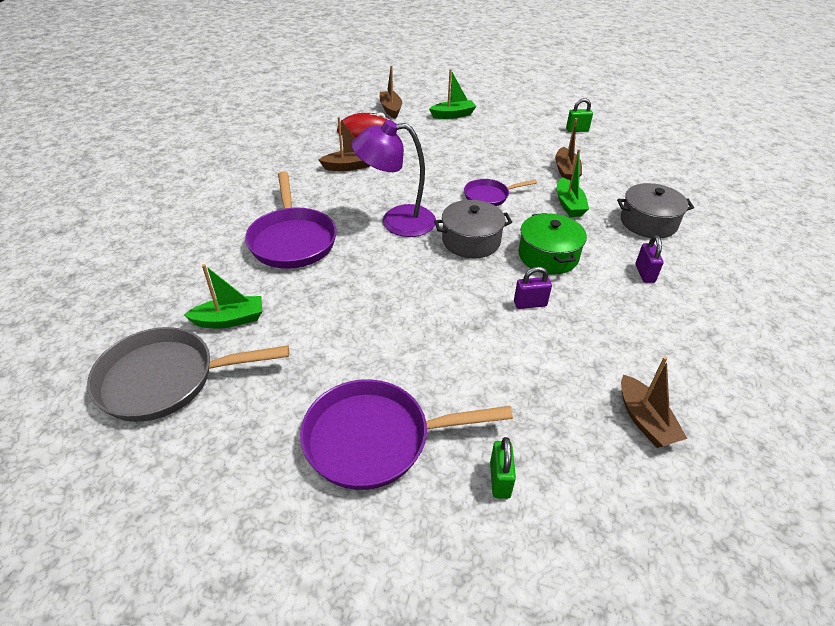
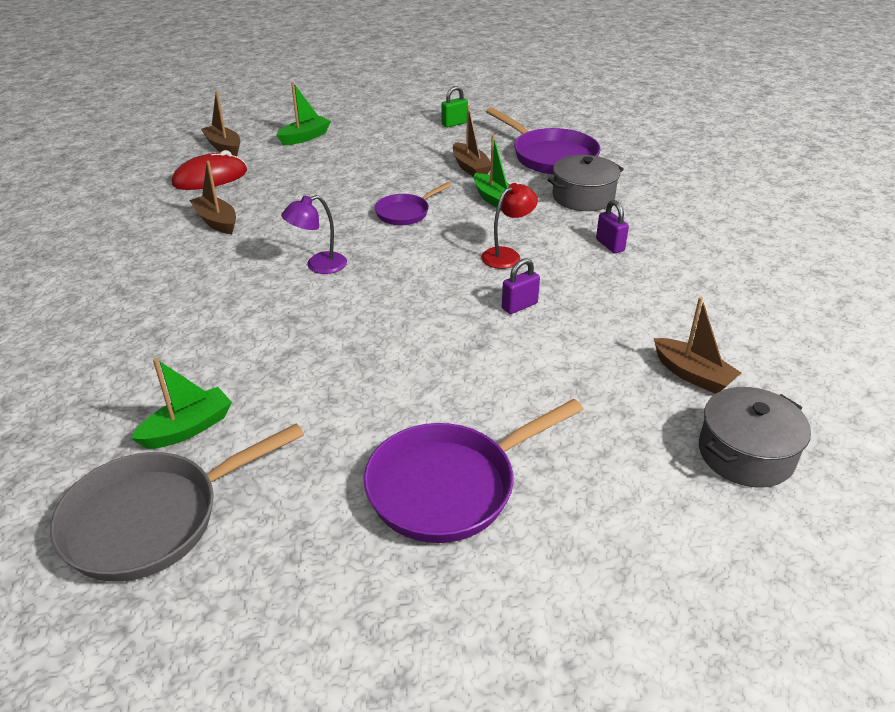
camera: 25 degrees left, 5 degrees down
(292, 240) = (203, 320): purple pan -> purple pan (550, 156)
(349, 166) = (216, 222): brown boat -> brown boat turned 90 degrees counterclockwise
(396, 221) = (318, 266): purple lamp -> purple lamp, size x0.59
(471, 241) = (416, 263): grey pot -> grey pot (745, 453)
(500, 480) = (598, 474): green padlock -> none
(548, 256) = (507, 255): green pot -> red lamp

